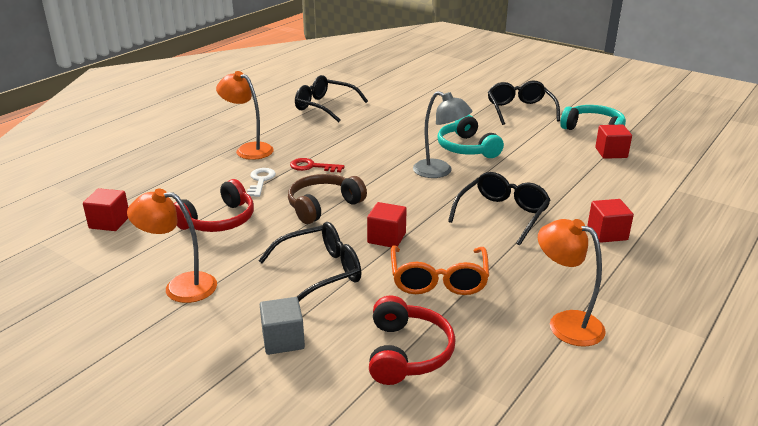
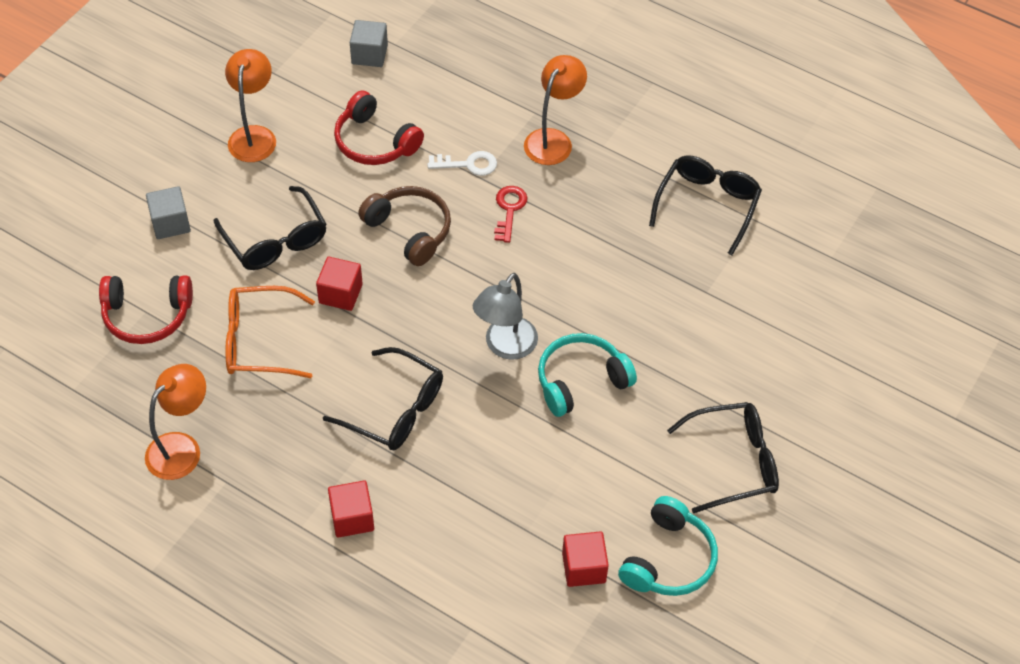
camera: 85 degrees right, 25 degrees up
(109, 222) = (369, 54): red cube -> grey cube

